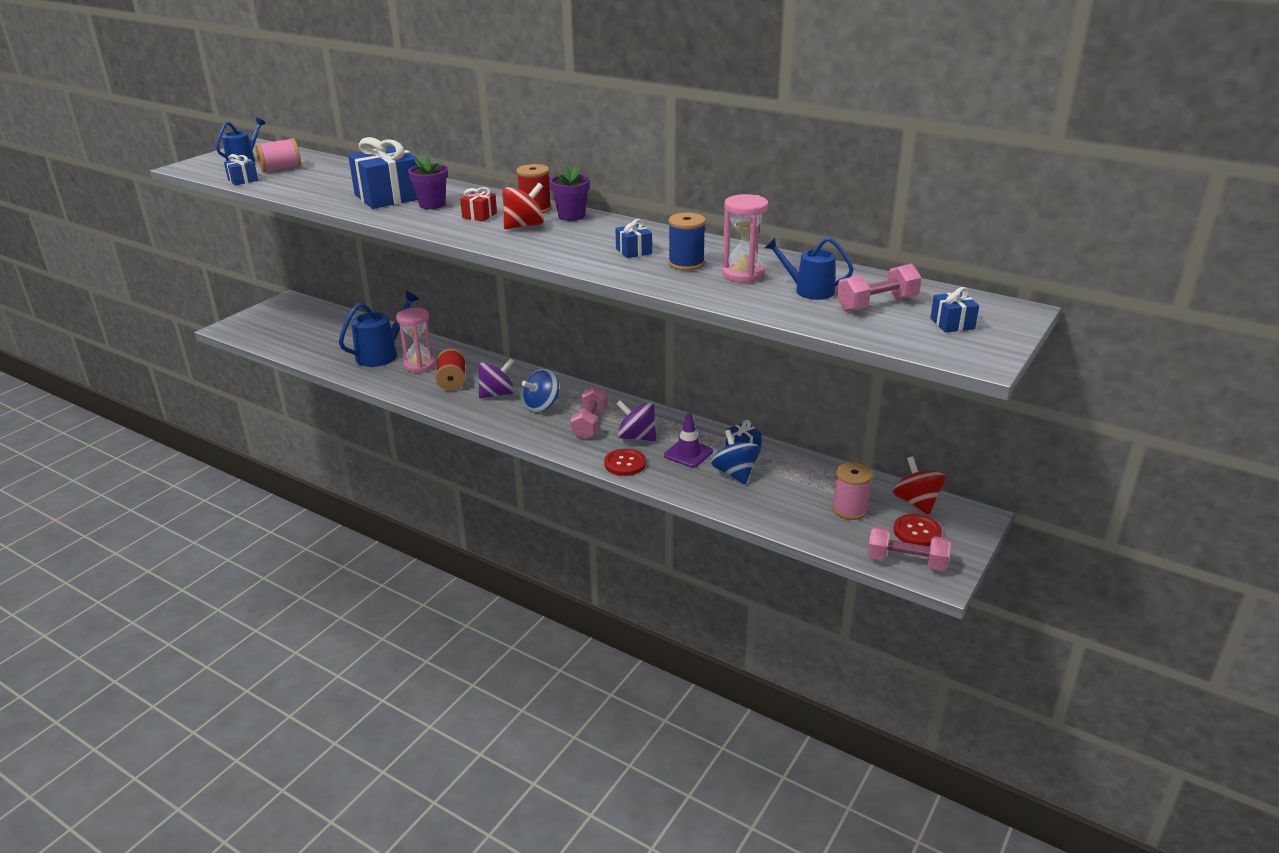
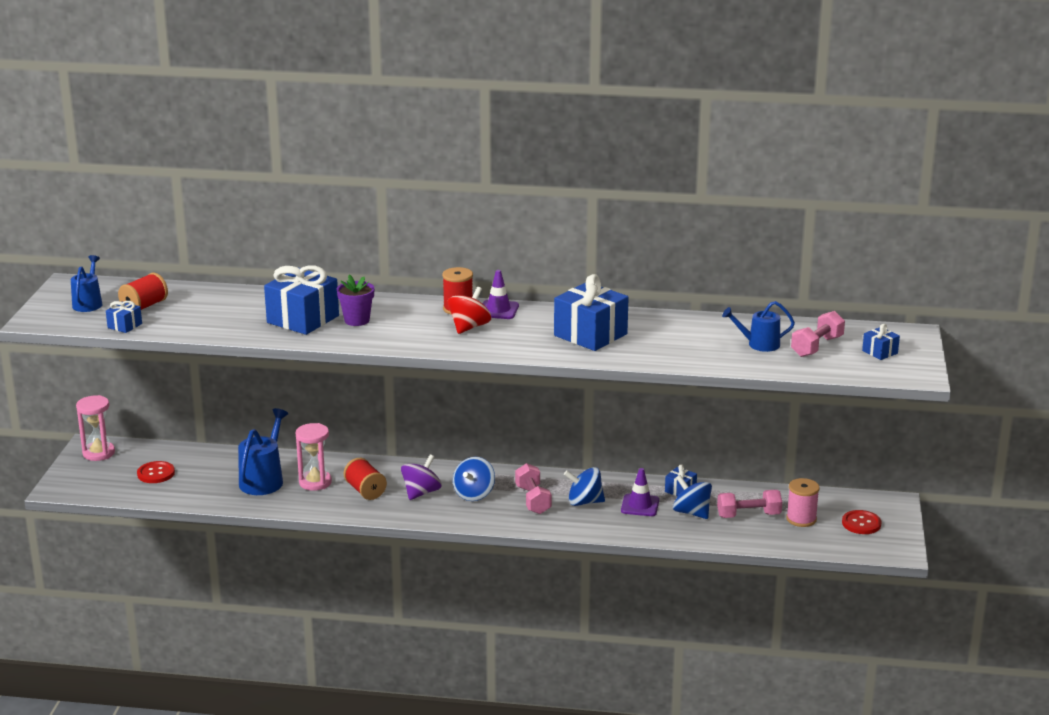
camera: 25 degrees left, 5 degrees down
(280, 169) = (144, 306): pink spool -> red spool
(479, 215) = (416, 324): red gift -> none
(571, 216) = (498, 310): purple flower pot -> purple traffic cone
(625, 464) = (595, 526): red button -> red button (156, 473)
(633, 251) = (590, 335): blue gift -> blue gift, size x2.14
(637, 437) = (584, 502): purple spinning top -> blue spinning top
(686, 264) = (644, 339): blue spool -> none
(743, 275) = (698, 340): pink hourglass -> pink hourglass (98, 453)
(906, 562) = (868, 547): pink dumbbell -> pink dumbbell (748, 515)
(916, 502) = (845, 502): red spinning top -> none

